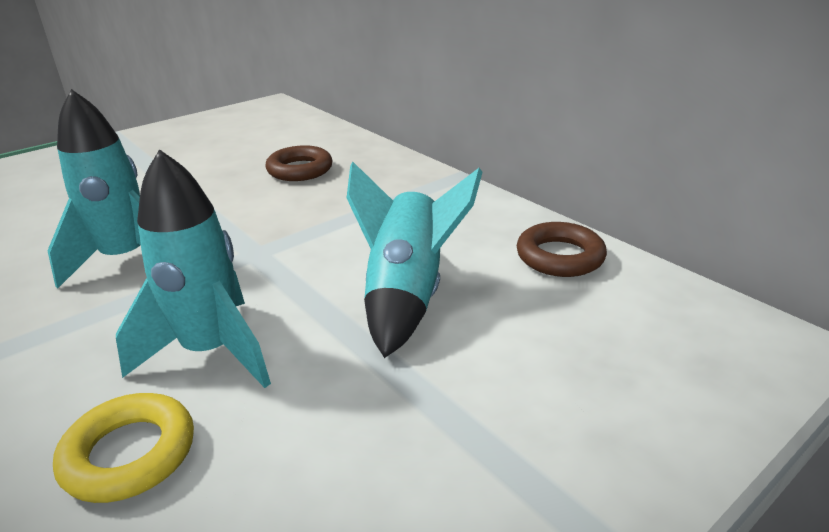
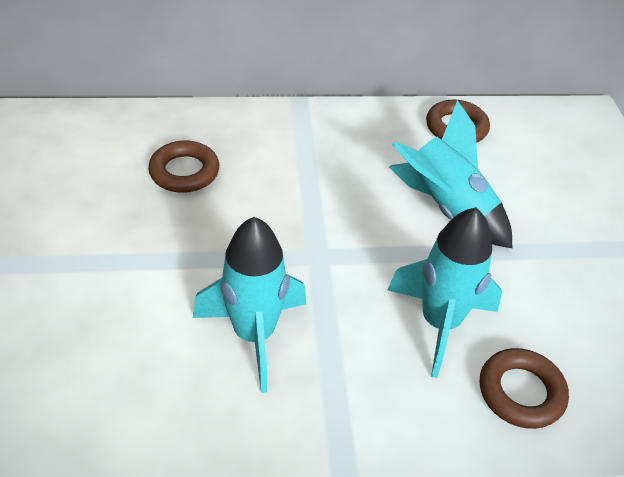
camera: 60 degrees left, 15 degrees up
(129, 454) = (521, 392): yellow ring -> brown ring

